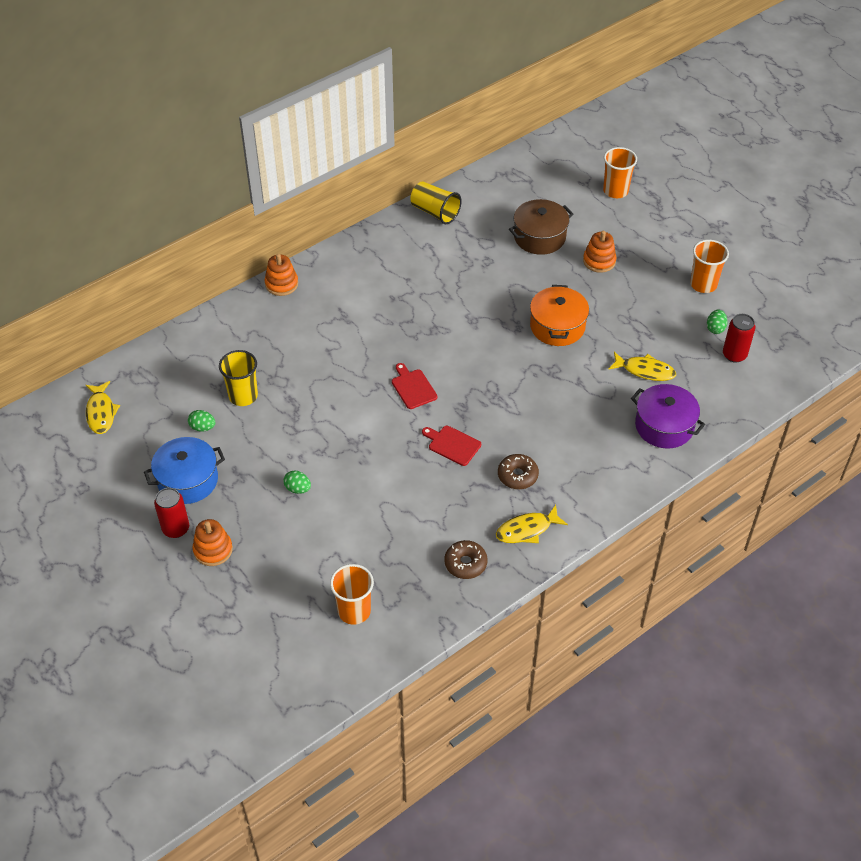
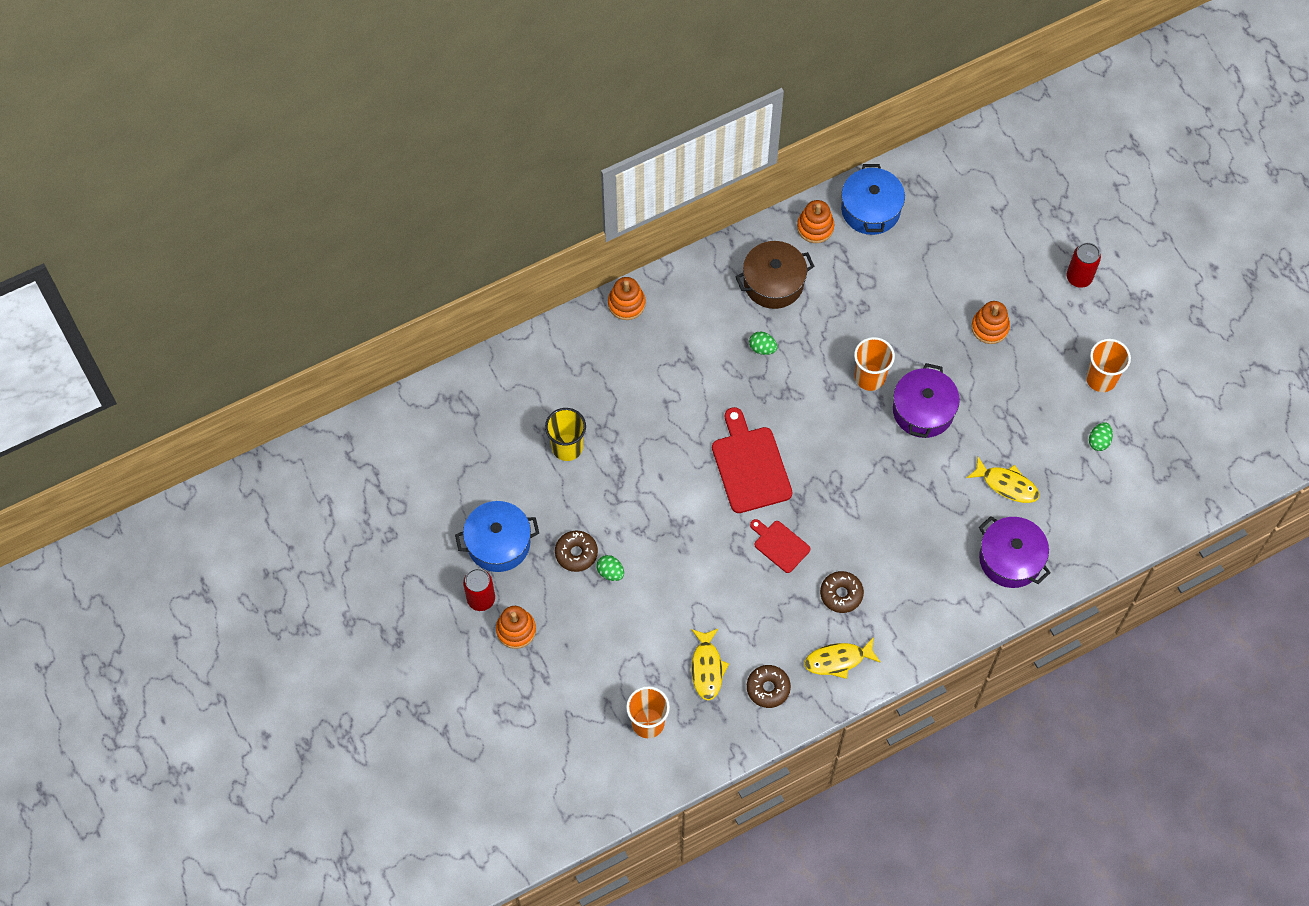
camera: 10 degrees right, 15 degrees up
(101, 412) = (415, 444): yellow fish -> yellow fish (707, 668)
(202, 427) = (520, 480): green egg -> green egg (762, 348)
(263, 478) = (576, 553): none -> brown donut
(413, 387) = (750, 466): red cutting board -> red cutting board, size x1.74
(435, 212) = (815, 227): yellow cup -> orange stacking toy
(478, 195) = (870, 209): none -> blue pot
(539, 237) = (929, 282): brown pot -> brown pot (773, 283)
(557, 326) = (923, 410): orange pot -> purple pot
(615, 191) = (1032, 228): orange cup -> orange cup (870, 377)
(734, 355) = (1111, 480): red can -> red can (1079, 277)

